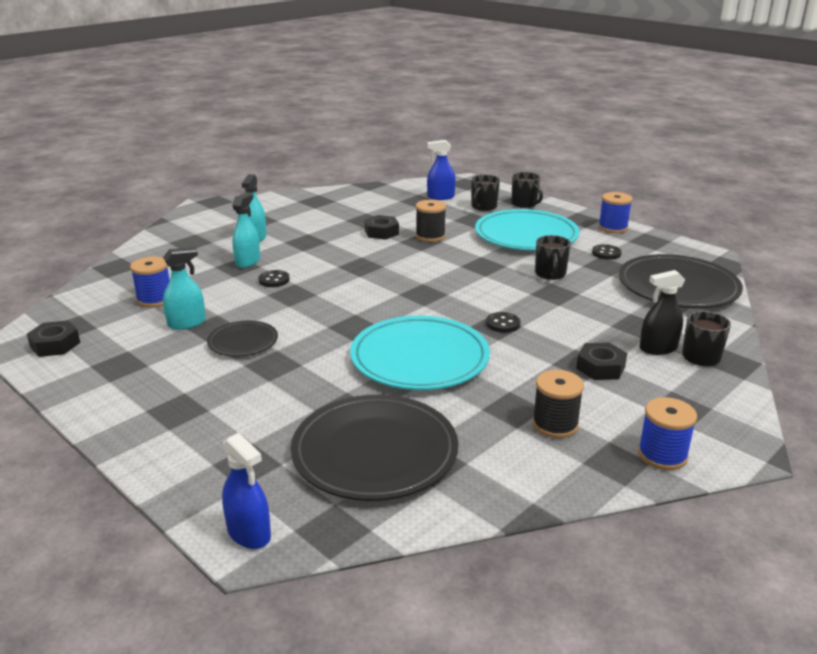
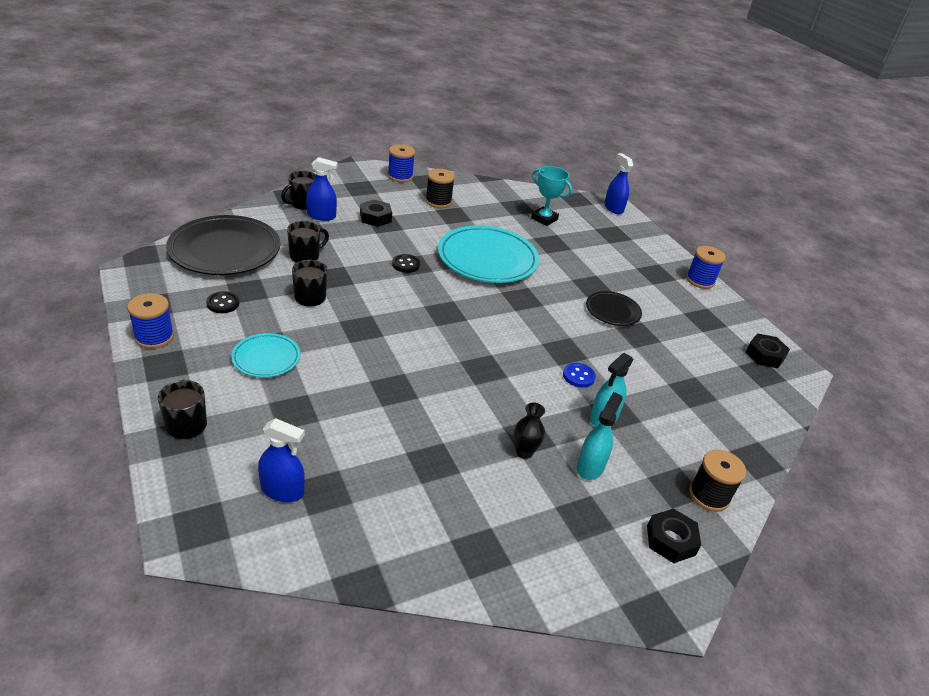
camera: 165 degrees left, 10 degrees up
(155, 299) = (695, 386): blue spool -> blue spool (700, 280)
(187, 323) = (660, 345): turquoise spray bottle -> none
(274, 280) = (578, 376): black button -> blue button
(306, 234) = (524, 452): none -> black vase
(375, 452) = (544, 219): black plate -> turquoise trophy
(381, 232) = (428, 423): black nut -> black nut (670, 540)
(430, 236) = (375, 394): black spool -> black spool (709, 495)
(483, 207) = (249, 437): black mug -> black mug (305, 256)
(526, 235) = (266, 358): turquoise plate -> turquoise plate, size x0.52
(658, 348) = (321, 216): black spray bottle -> blue spray bottle

